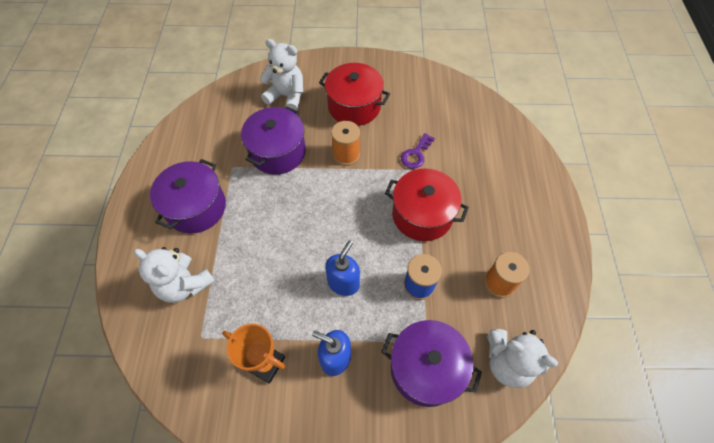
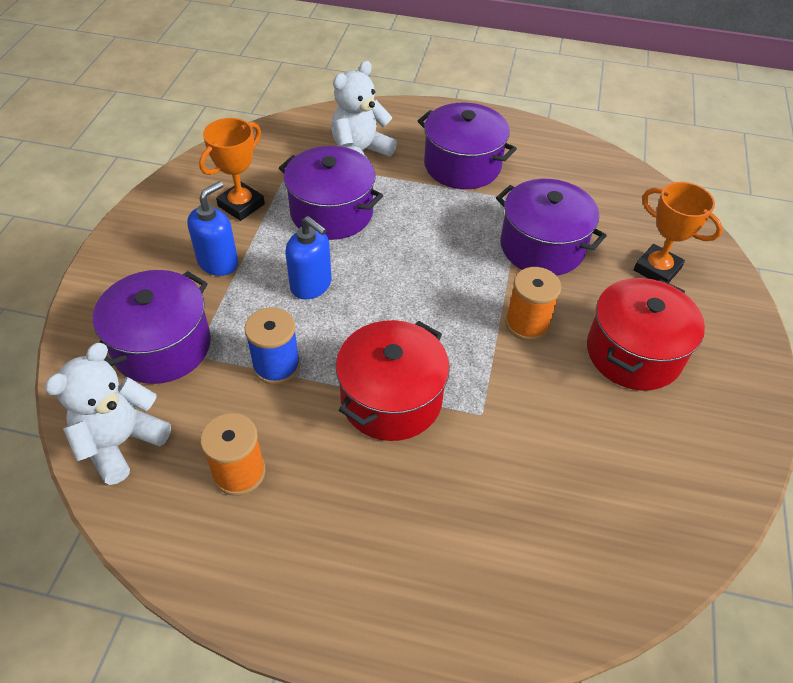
camera: 100 degrees right, 10 degrees down
(263, 288) = (331, 212): none -> purple pot
(287, 96) = (657, 269): white teddy bear -> orange trophy
(416, 154) = (516, 420): purple key -> none

